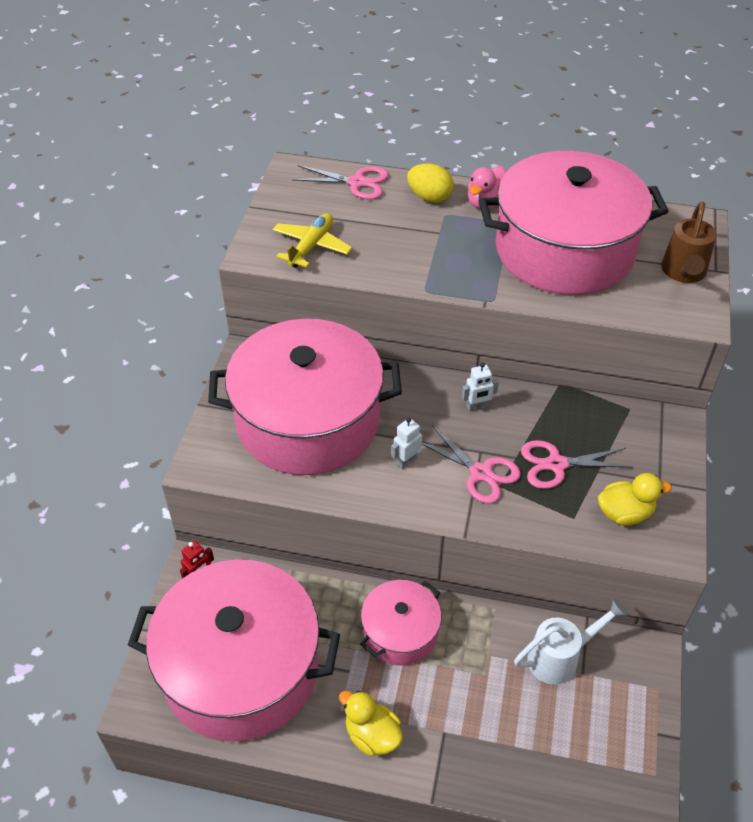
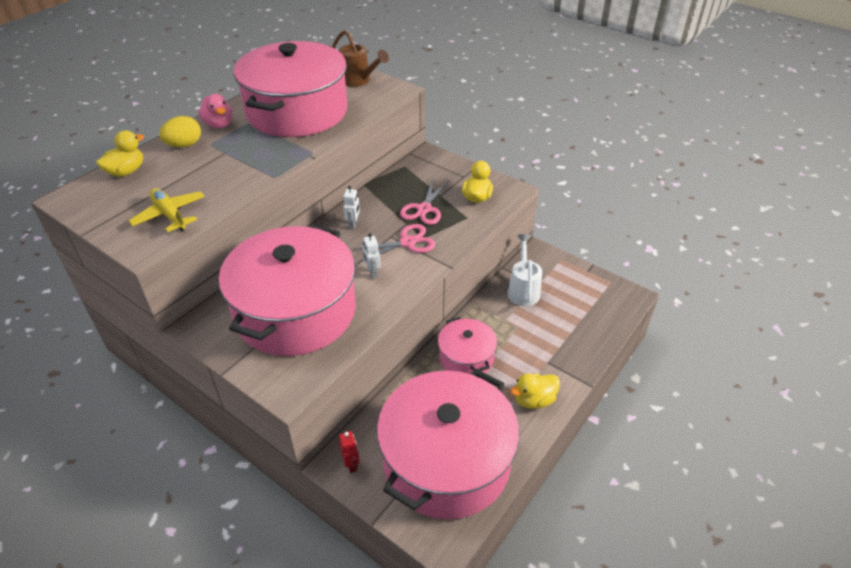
camera: 65 degrees left, 5 degrees down
(357, 183) = (126, 171): pink scissors -> yellow duck

